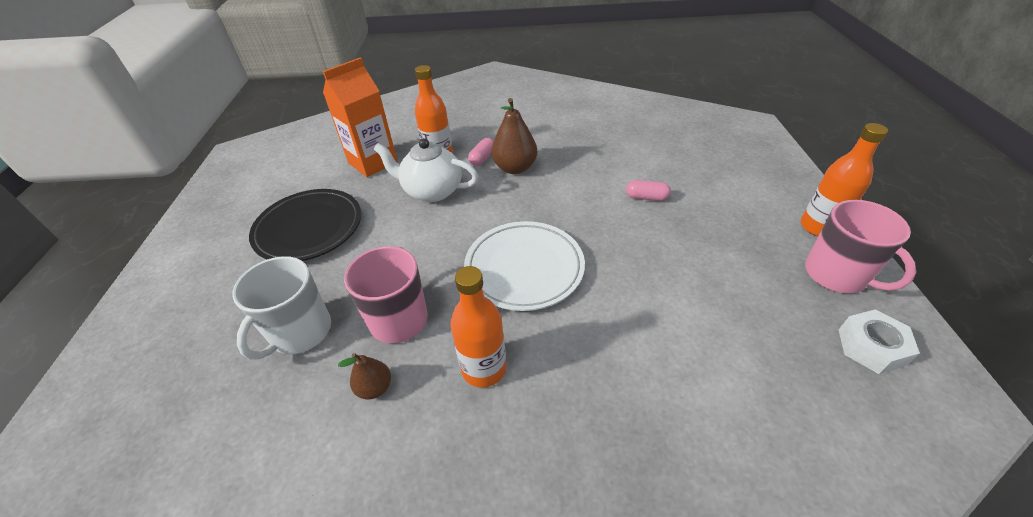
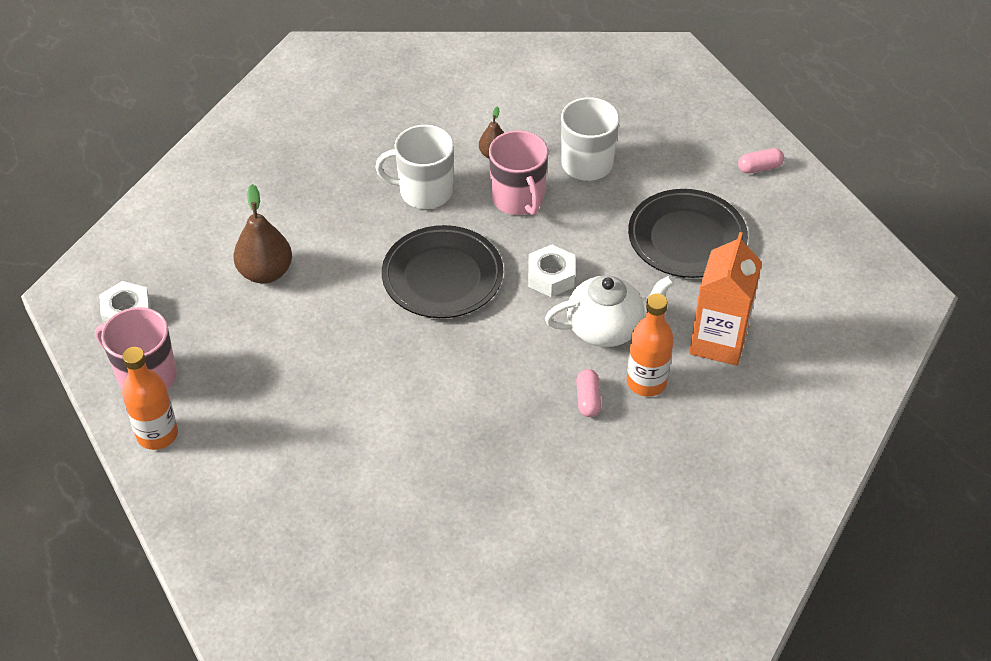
camera: 150 degrees right, 5 degrees up
(436, 237) = (551, 277): none -> white nut
(484, 369) = (424, 192): orange bottle -> white mug
(515, 168) = (535, 398): brown pear -> brown pear (265, 272)
(524, 268) = (442, 277): white plate -> black plate
(646, 197) = (355, 409): pink capsule -> pink capsule (759, 167)

